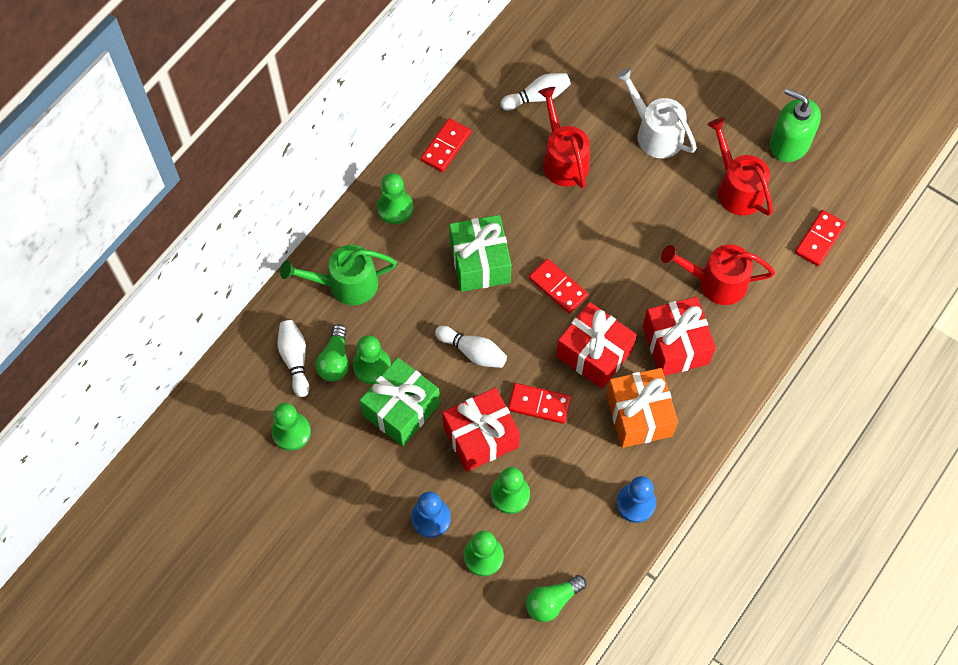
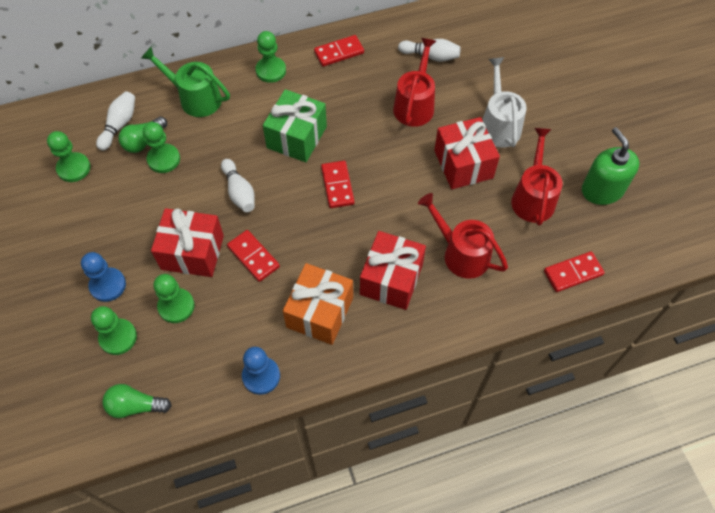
camera: 35 degrees right, 5 degrees down
(401, 409) = (156, 199): green gift -> none
(594, 353) = (324, 247): red gift -> red gift (463, 164)

